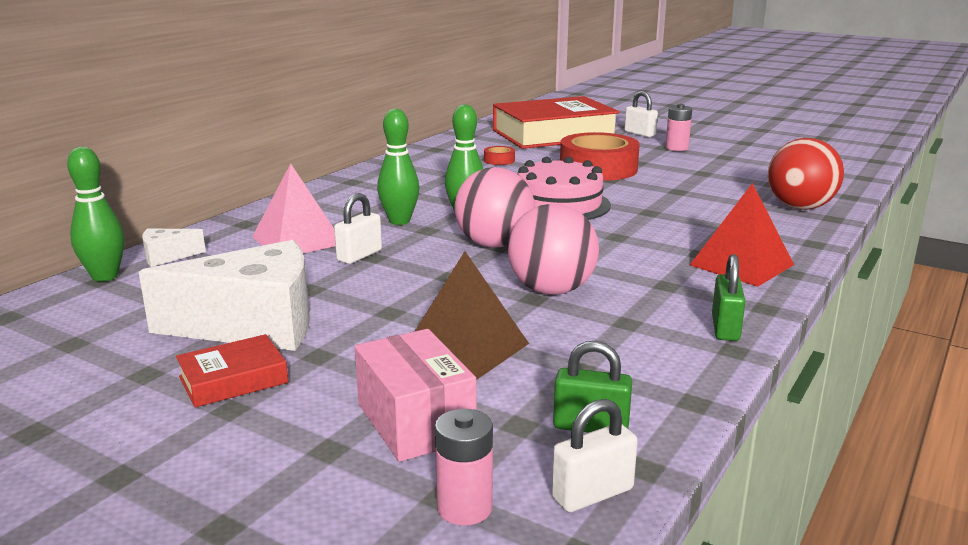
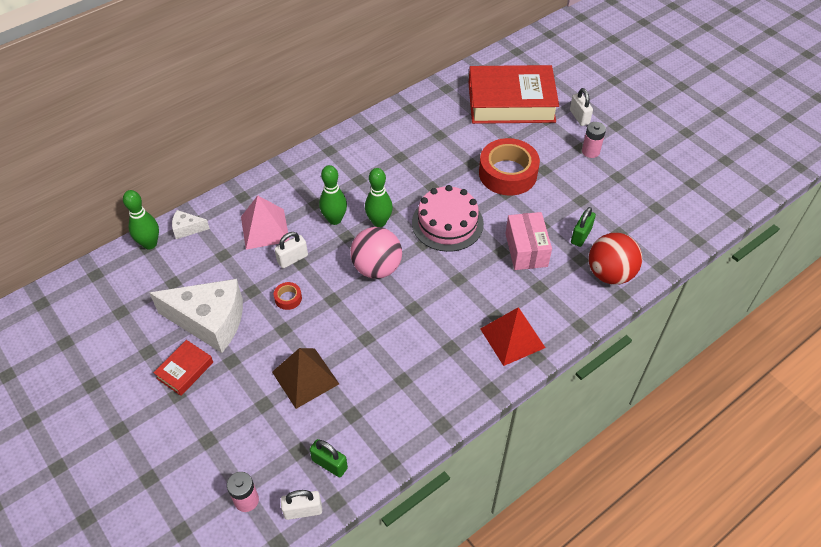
camera: 20 degrees right, 30 degrees up
(233, 380) = (185, 370): red book -> red book turned 45 degrees counterclockwise
(415, 421) = (253, 433): pink box -> pink box (526, 250)
(499, 160) = (445, 140): red tape -> red tape (288, 298)
(551, 290) = (381, 333): pink ball -> none
(725, 328) = (452, 403): green padlock -> green padlock (581, 236)

